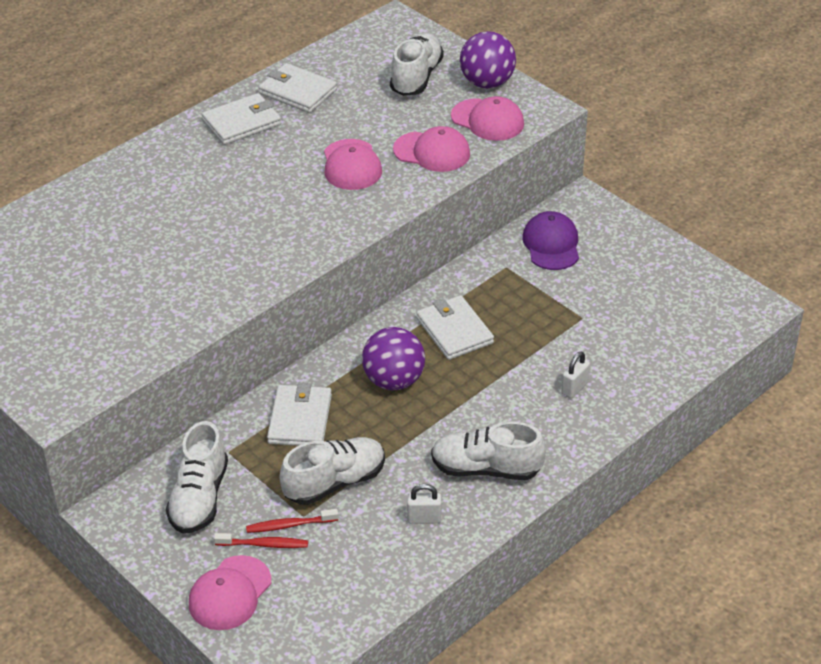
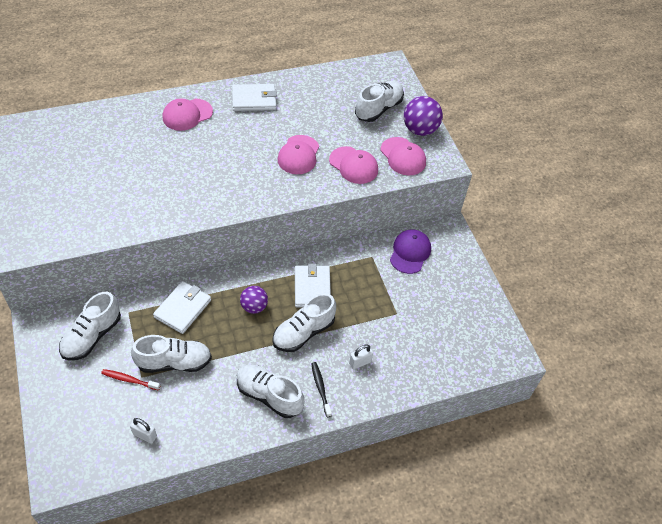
camera: 20 degrees right, 10 degrees up
(230, 593) = (65, 411): pink cap -> pink cap (187, 115)
(264, 544) = (106, 386): red toothbrush -> none
(297, 91) = (300, 91): white wallet -> none
(394, 380) = (254, 307): purple ball -> purple ball, size x0.66
(424, 518) = (209, 413): white padlock -> white padlock (145, 435)
(479, 383) = (303, 332): none -> white shoe
(545, 435) = (320, 388): none -> black toothbrush

